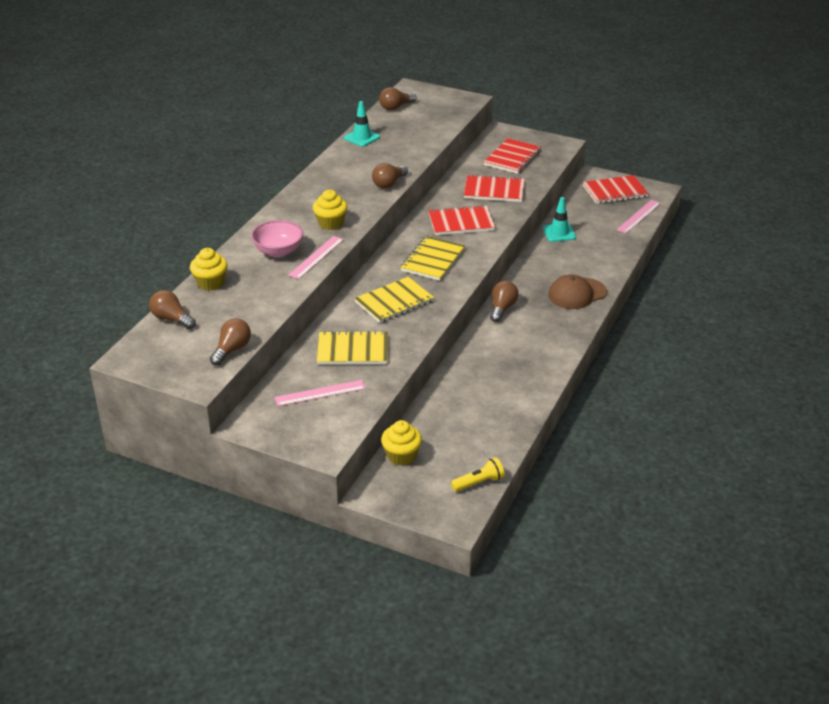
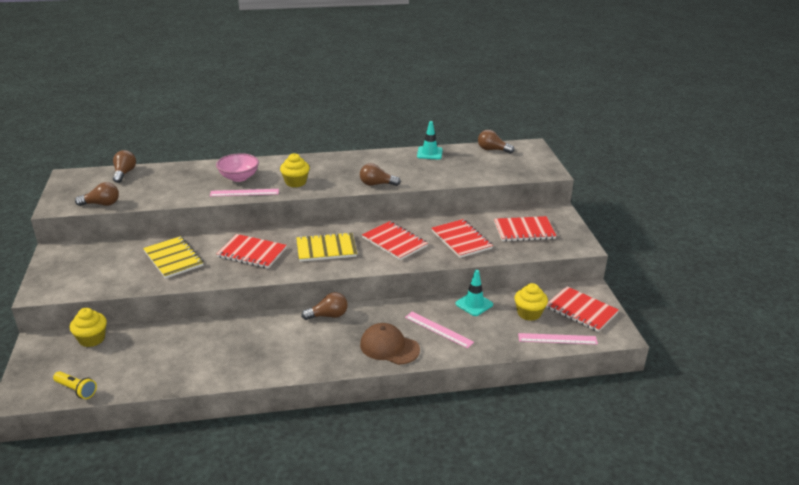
camera: 55 degrees right, 5 degrees down
(210, 283) = (178, 170): yellow cupcake -> yellow cupcake (529, 313)
(320, 393) = (110, 265): pink ruler -> pink ruler (438, 329)
(394, 302) = (252, 253): yellow notebook -> red notebook

